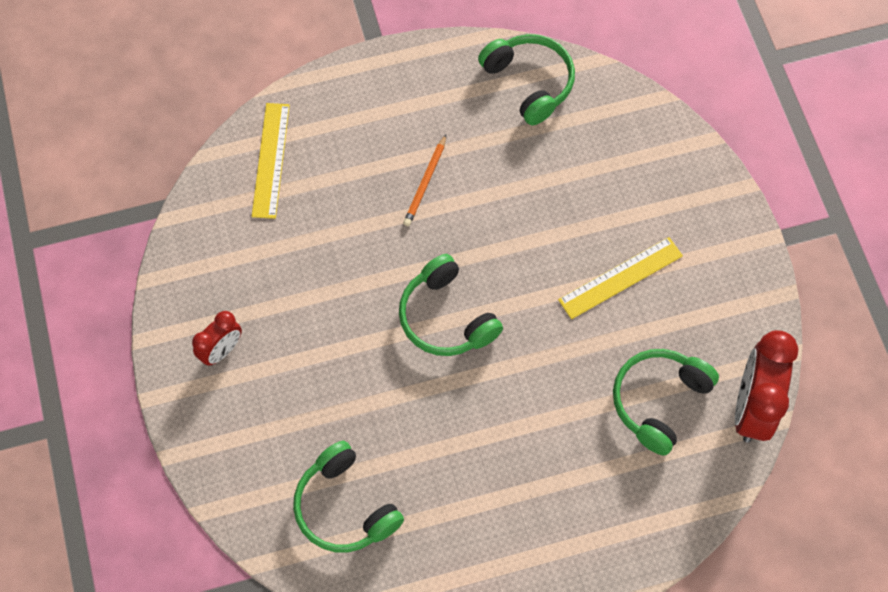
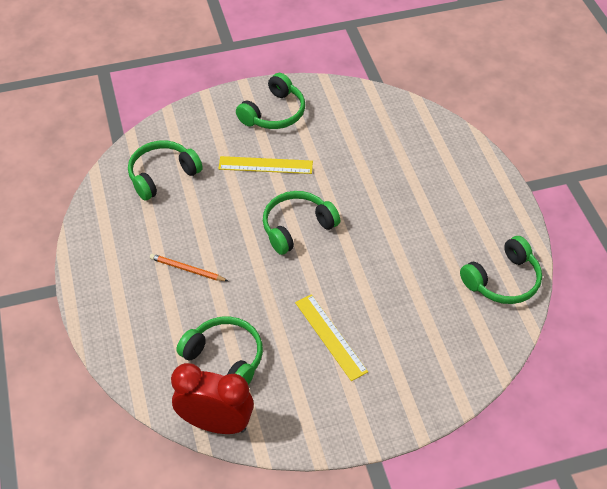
camera: 90 degrees right, 15 degrees down
(222, 351) = (274, 113): red clock -> green headphones
(271, 160) = (416, 131): yellow ruler -> yellow ruler (265, 165)
(425, 182) = (406, 215): orange pencil -> orange pencil (187, 269)

